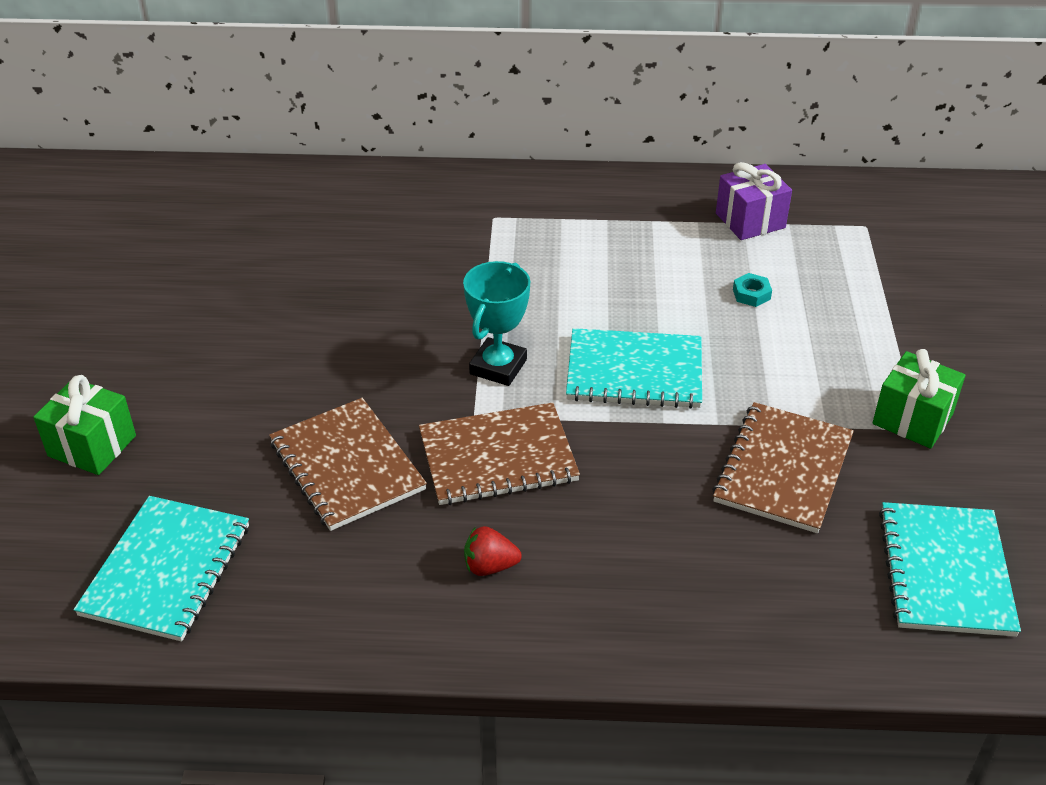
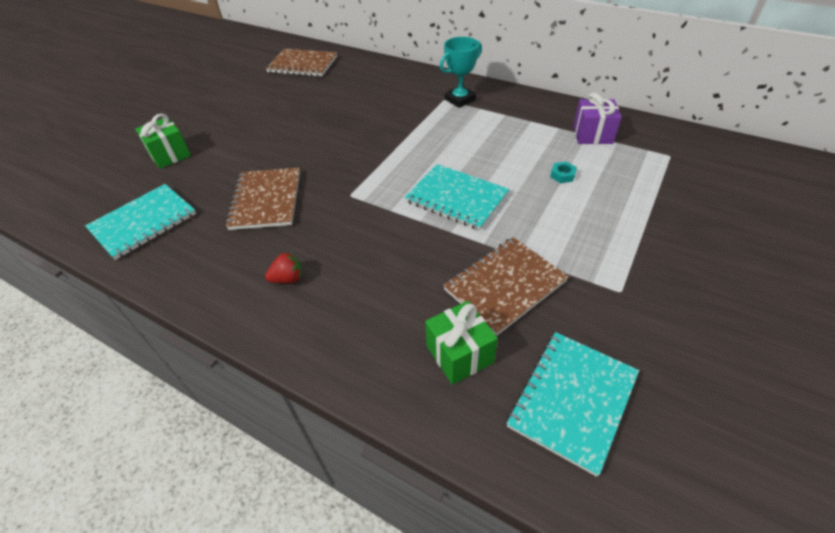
camera: 30 degrees right, 5 degrees up
(489, 566) = (288, 279): red strawberry -> red strawberry turned 135 degrees clockwise
(498, 367) = (383, 173): turquoise trophy -> turquoise trophy (460, 100)
(498, 457) = (343, 220): brown notebook -> brown notebook (303, 64)
(912, 419) = (620, 284): green gift -> green gift (459, 354)

